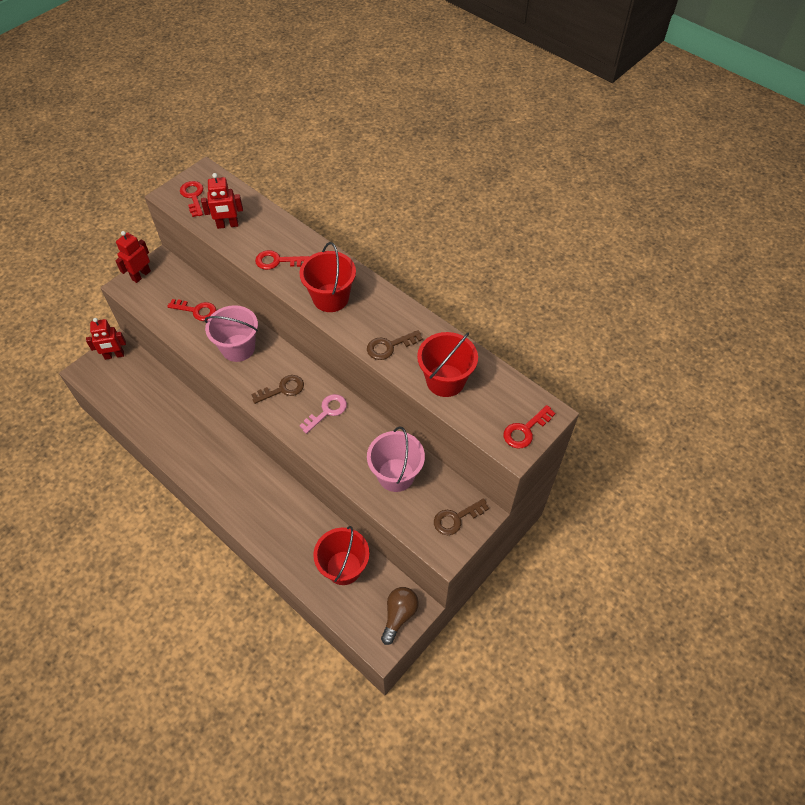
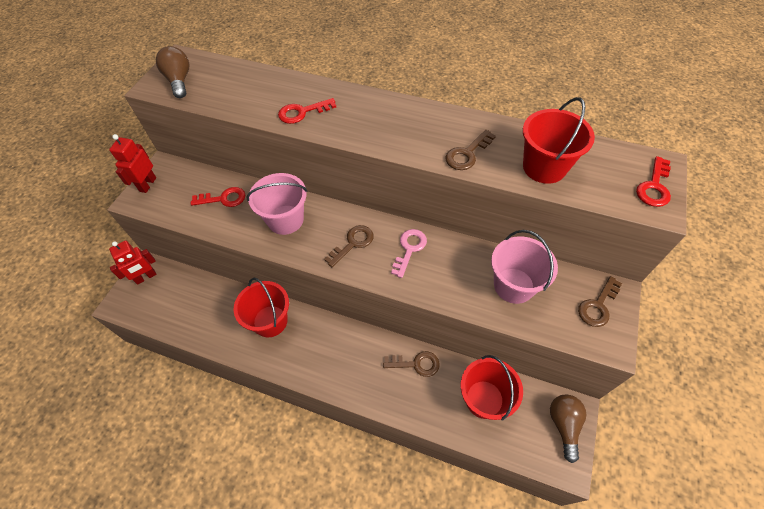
camera: 20 degrees left, 0 degrees up
(193, 197) = (179, 81): red key -> brown light bulb
(227, 225) = (230, 95): red robot -> none
(302, 516) = (416, 364): none -> brown key
(330, 298) = (378, 129): red bucket -> red bucket (270, 321)

